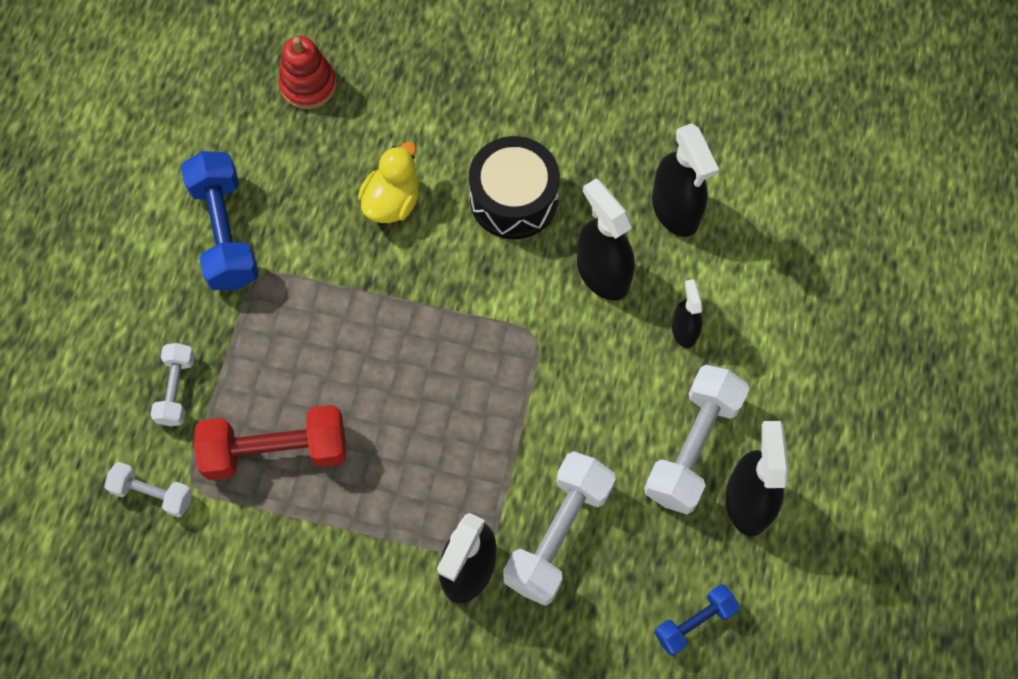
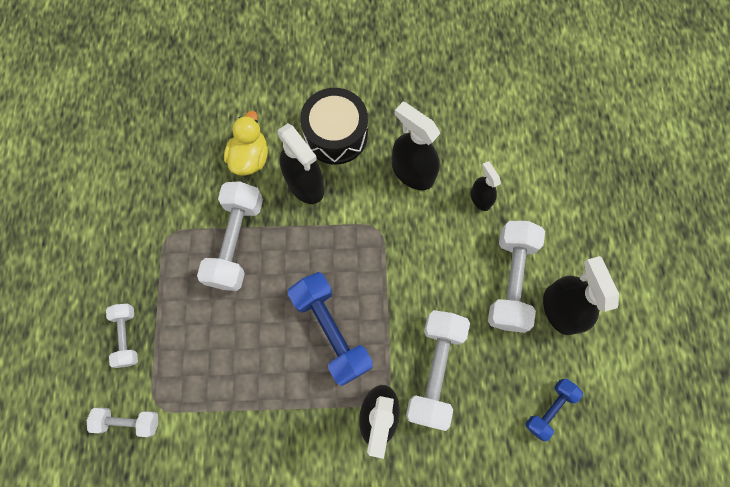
camera: 15 degrees left, 5 degrees up
(225, 232) = (134, 210): blue dumbbell -> blue dumbbell (331, 331)
(276, 451) = (213, 363): red dumbbell -> none
(308, 85) = (168, 89): red stacking toy -> none
(345, 306) = (236, 242): none -> white dumbbell
(675, 210) = (449, 115): black spray bottle -> black spray bottle (305, 184)

